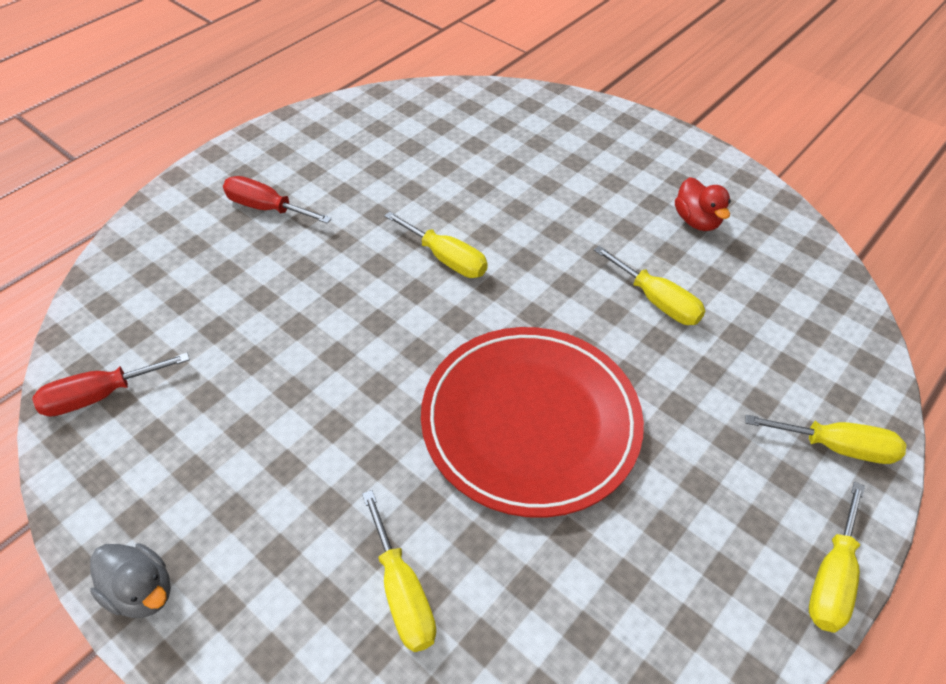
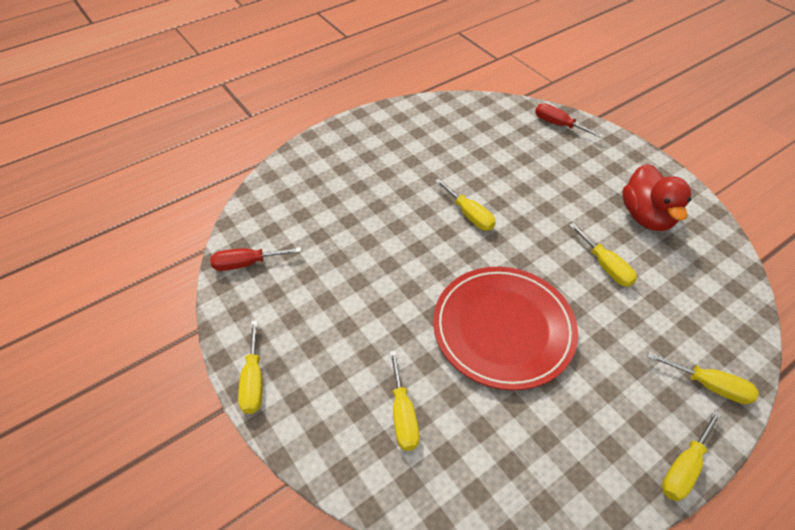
camera: 15 degrees right, 0 degrees up
(141, 591) = (253, 381): grey duck -> yellow screwdriver
(266, 208) = (361, 164): red screwdriver -> red screwdriver (558, 125)
(696, 221) = (646, 216): red duck -> red duck, size x1.72

